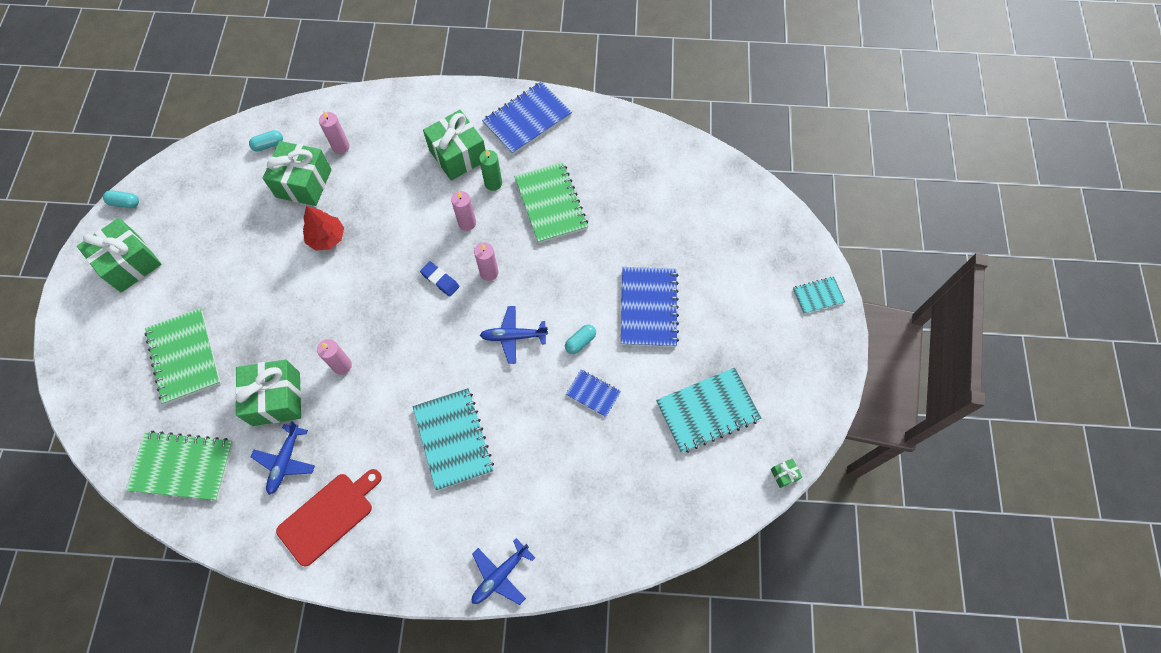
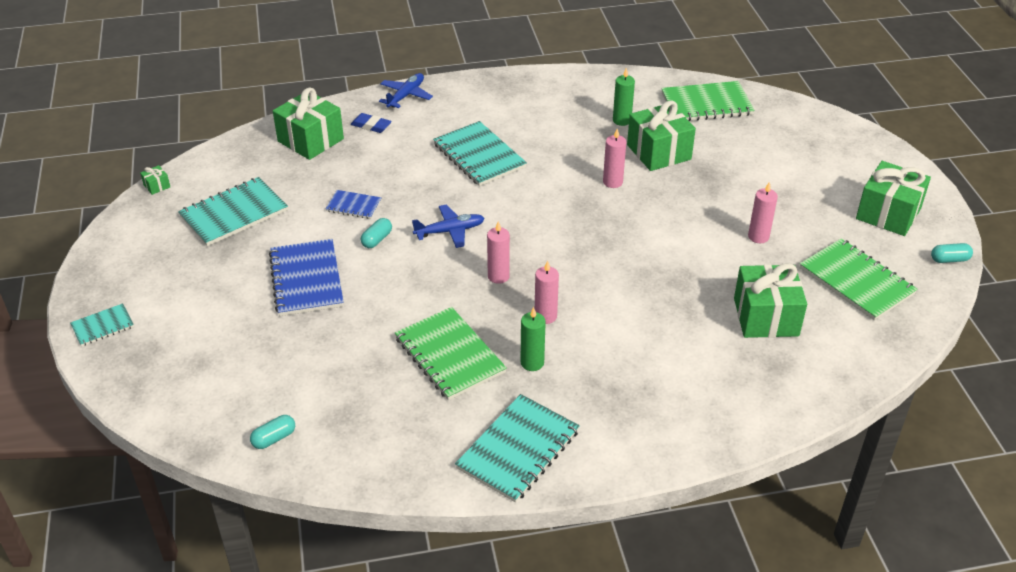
camera: 165 degrees right, 25 degrees down
(184, 357) = (767, 162): green notebook -> green notebook (856, 281)
(268, 145) = (842, 347): turquoise capsule -> turquoise capsule (274, 438)
(285, 461) = (622, 120): blue plane -> green candle
(327, 238) = (699, 272): red tree -> none
(329, 516) = (564, 100): red cutting board -> none
(341, 146) = (750, 364): pink candle -> pink candle (758, 237)
(440, 280) = (550, 260): blue eraser -> blue eraser (371, 126)
(458, 155) = (593, 385): green gift -> green gift (310, 140)
(527, 119) = (518, 449): blue notebook -> turquoise notebook

